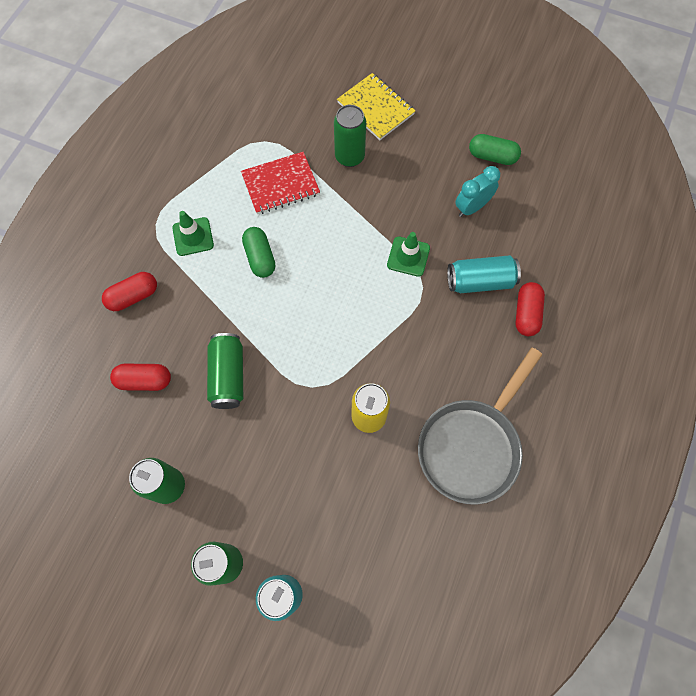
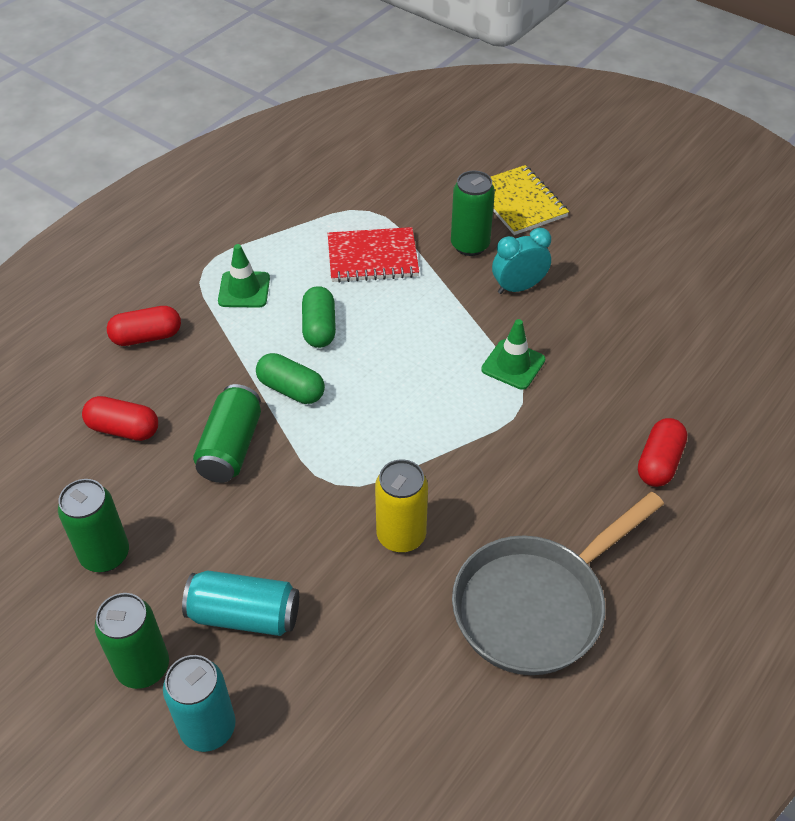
camera: 15 degrees right, 20 degrees down
(472, 207) = (615, 328): turquoise clock -> turquoise clock (518, 287)
(480, 281) = (603, 412): turquoise can -> turquoise can (244, 615)
(492, 156) = (658, 278): green capsule -> green capsule (291, 389)

